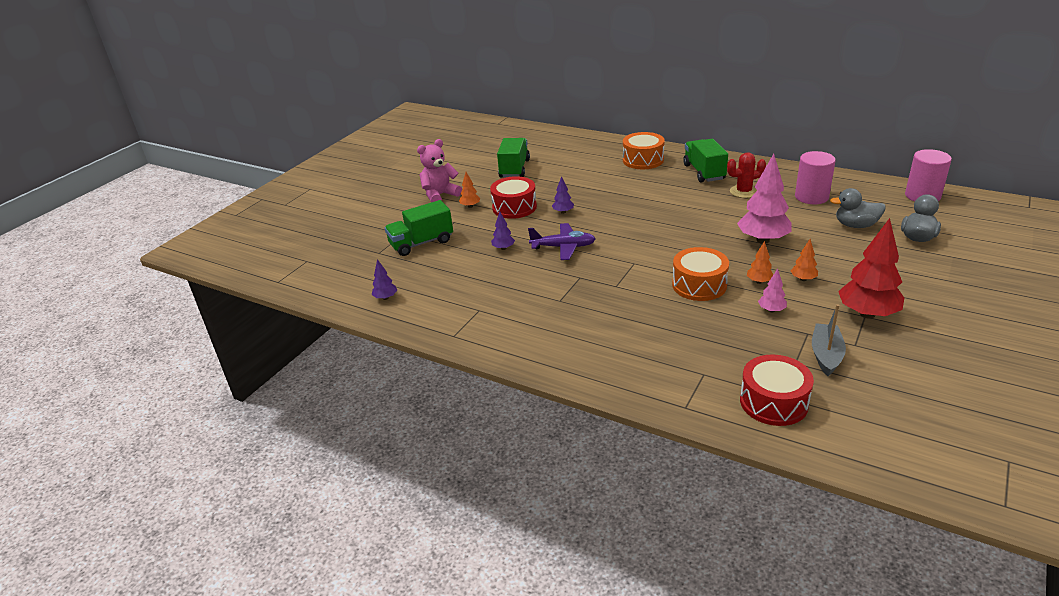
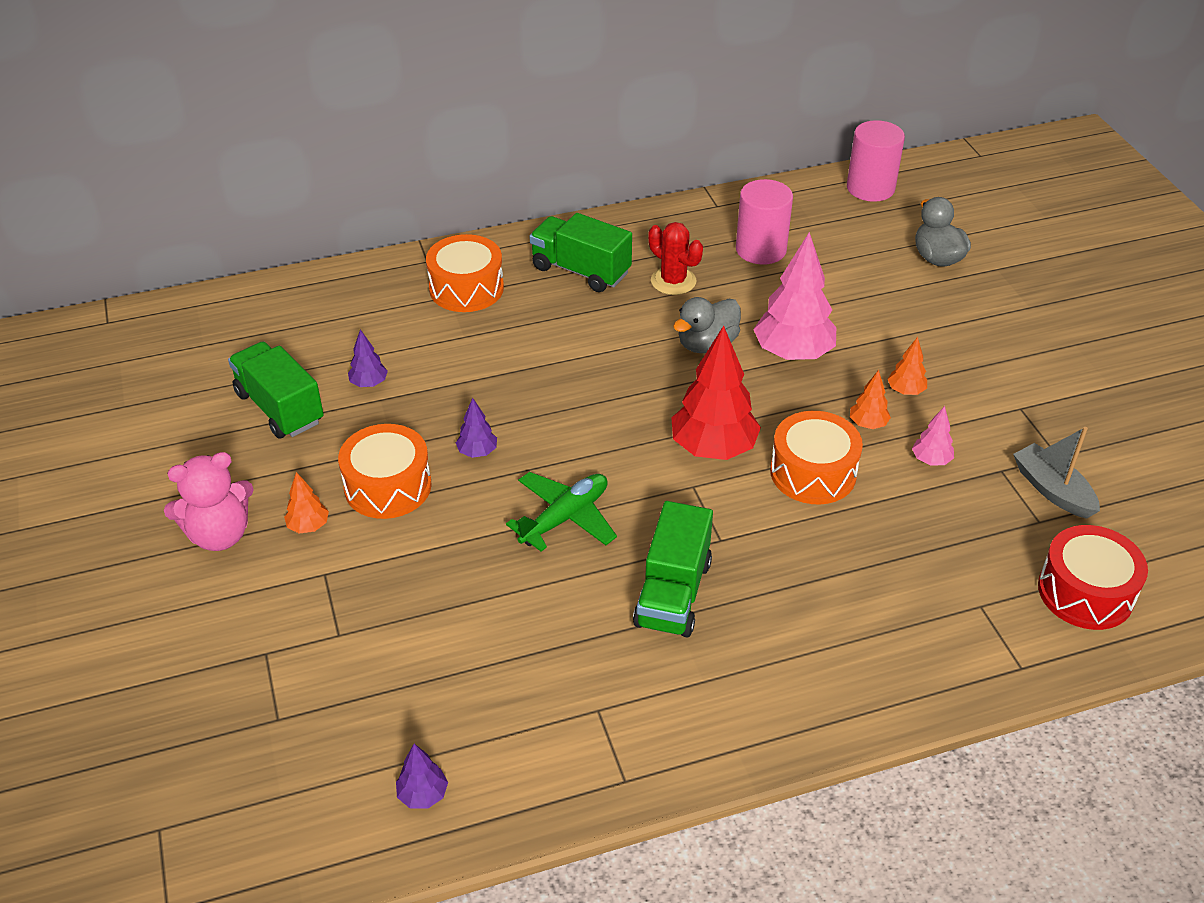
camera: 50 degrees left, 10 degrees up
(421, 243) = (329, 651): green truck -> green truck (673, 593)
(440, 195) = (219, 535): pink teddy bear -> pink teddy bear turned 120 degrees counterclockwise
(503, 248) = (479, 575): purple tree -> purple tree (369, 383)
(514, 207) = (388, 486): red drum -> orange drum
(563, 247) = (565, 518): purple plane -> green plane
(743, 191) = (673, 281): red cactus -> red cactus turned 75 degrees counterclockwise
(855, 225) = (859, 272): grey duck -> grey duck (707, 344)
(867, 314) = (1020, 403): red tree -> red tree (713, 448)

